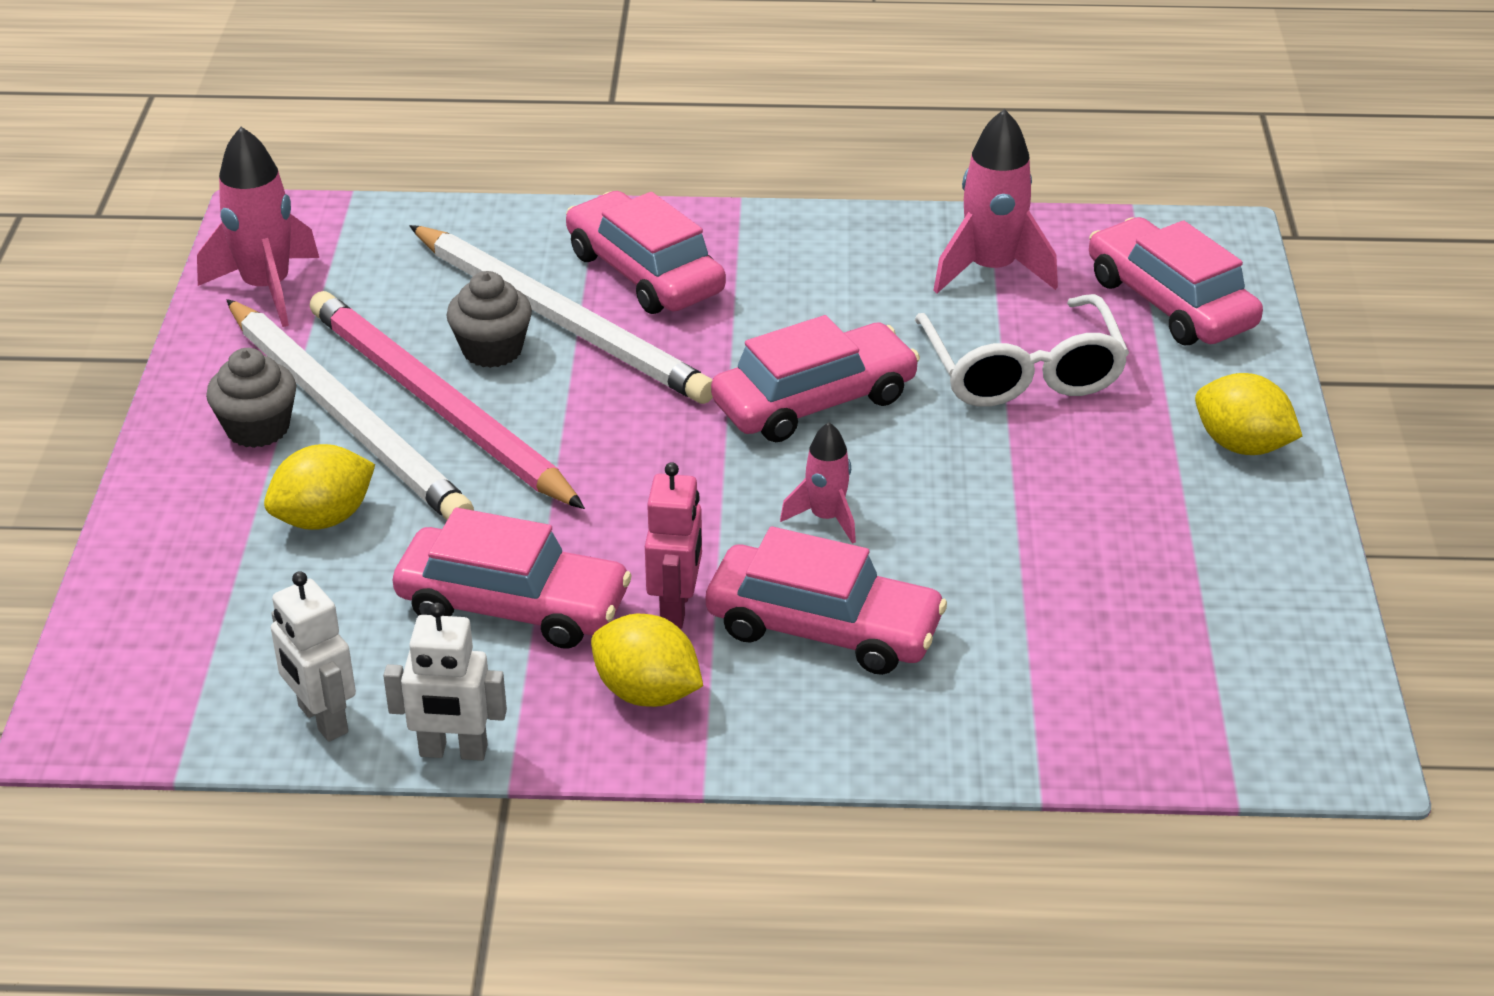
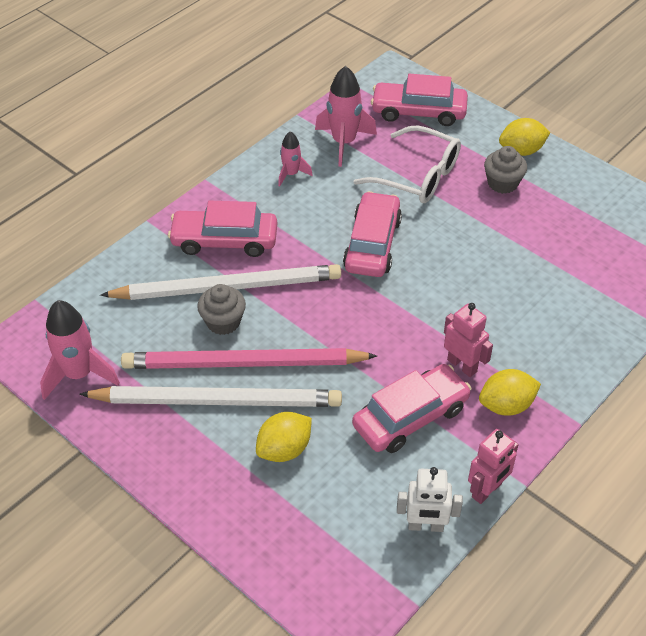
camera: 50 degrees left, 10 degrees up
(258, 428) = (189, 438): grey cupcake -> grey cupcake (502, 183)
(324, 518) = (284, 449): yellow lemon -> yellow lemon turned 45 degrees clockwise
(453, 751) = (487, 490): white robot -> pink robot
(823, 628) = (516, 328): pink car -> none
(826, 518) = (450, 287): pink rocket -> pink rocket (291, 174)

